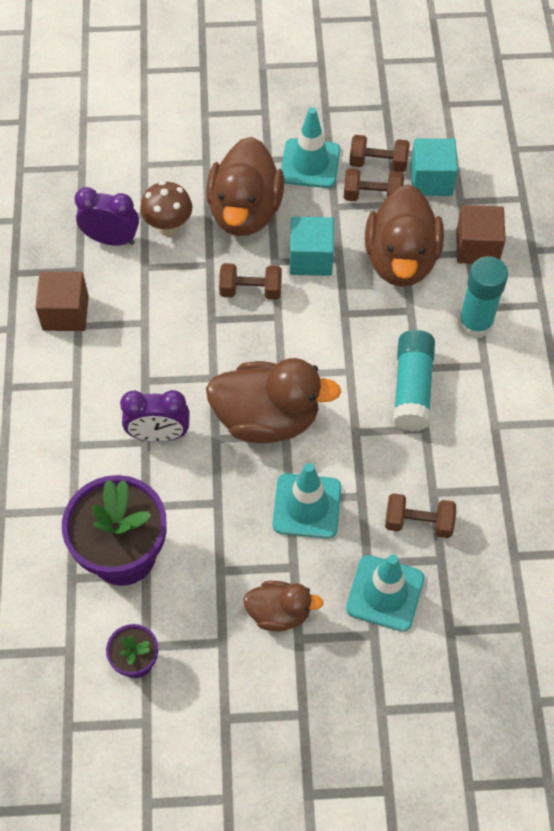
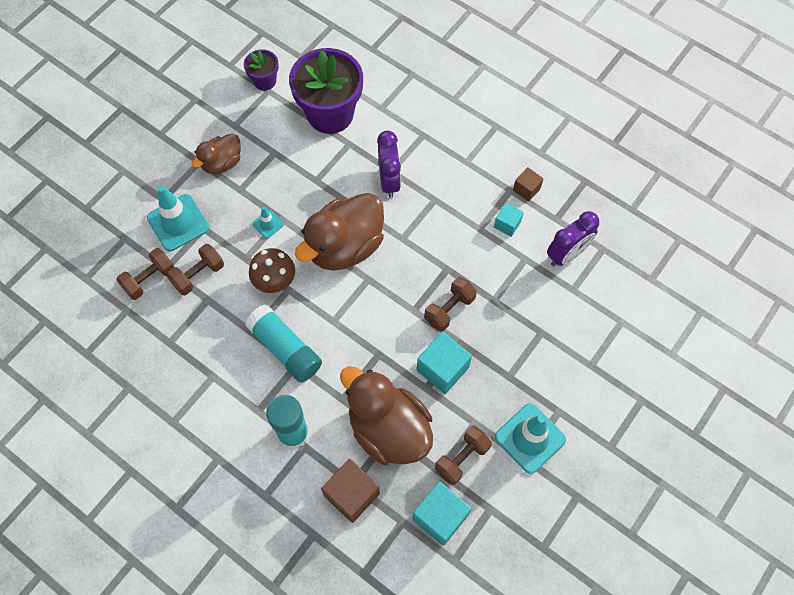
camera: 130 degrees right, 5 degrees up
(65, 313) = (526, 189): brown cube -> brown cube, size x0.58
(120, 303) = (507, 224): none -> turquoise cube
(159, 435) = (389, 181): purple clock -> purple clock turned 135 degrees clockwise
(168, 227) = (548, 297): brown mushroom -> brown mushroom (275, 282)
(245, 212) = (521, 357): brown duck -> none
(307, 506) = (268, 224): turquoise traffic cone -> turquoise traffic cone, size x0.49
(378, 163) = (489, 490): brown dumbbell -> brown dumbbell (149, 279)

